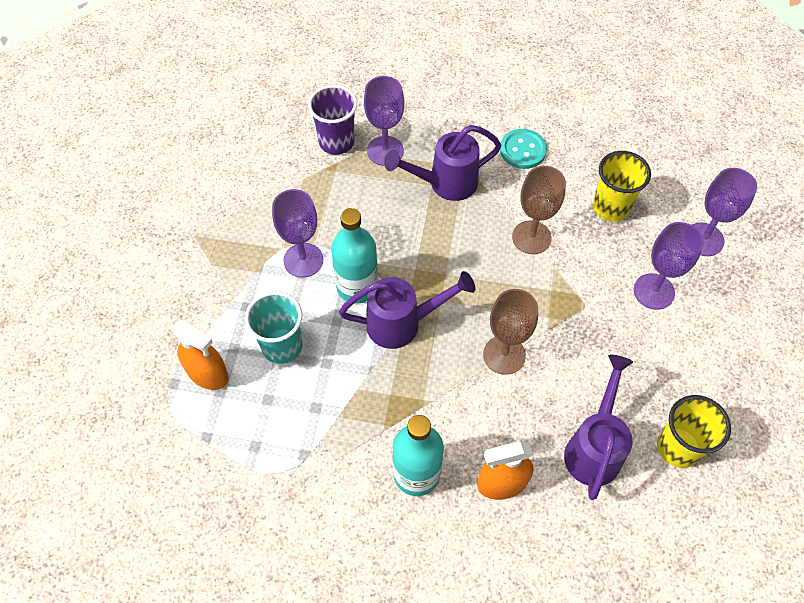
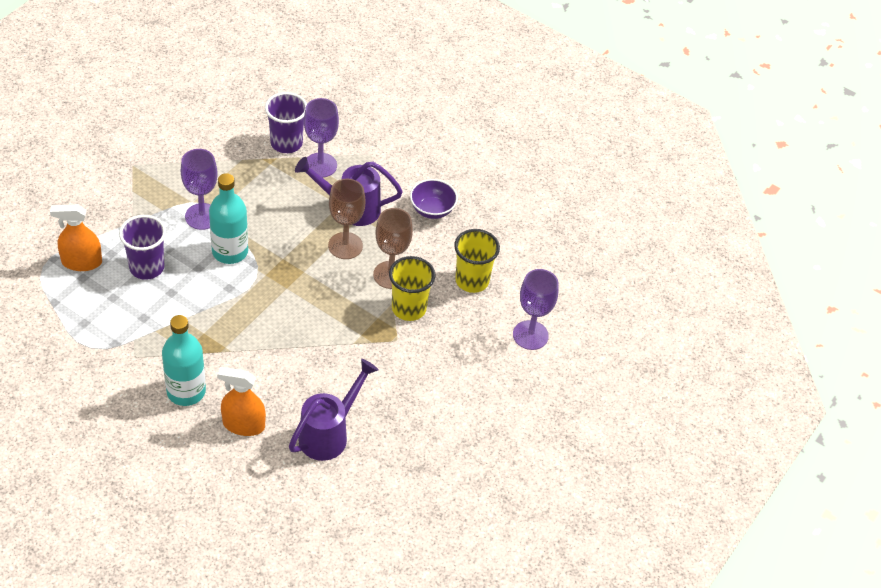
camera: 20 degrees right, 10 degrees down
(208, 373) = (82, 262): orange spray bottle -> orange spray bottle turned 120 degrees clockwise
(282, 346) = (147, 267): turquoise cup -> purple cup
(403, 323) = (246, 291): purple watering can -> none
(504, 355) = (307, 345): brown goblet -> brown goblet (345, 246)
(522, 150) = (432, 210): turquoise button -> purple bowl
(654, 291) = (459, 353): purple goblet -> none
(678, 447) = (393, 462): yellow cup -> yellow cup (408, 308)

